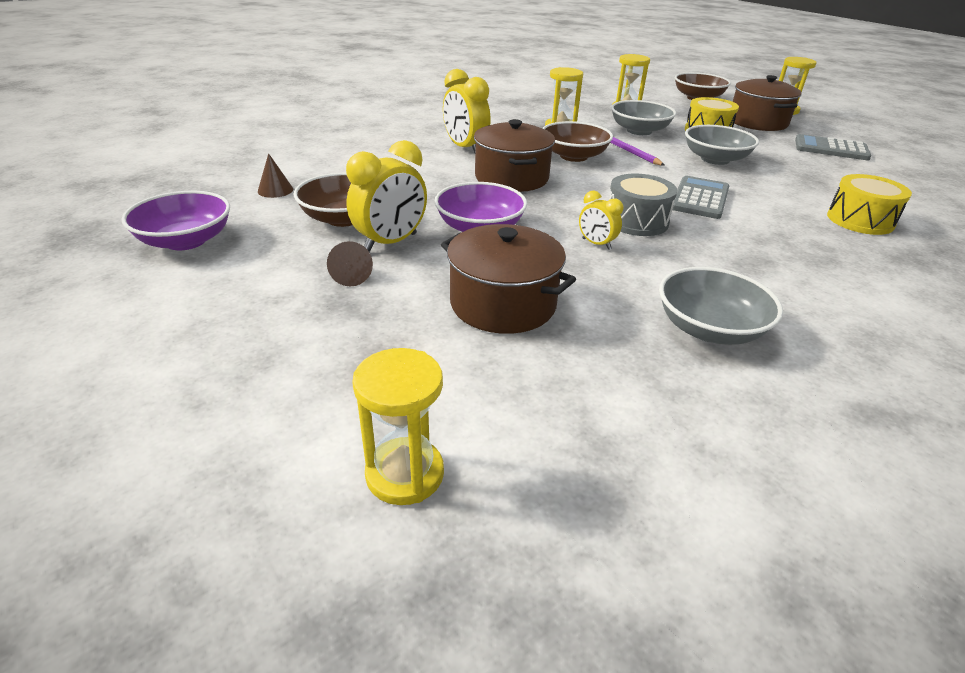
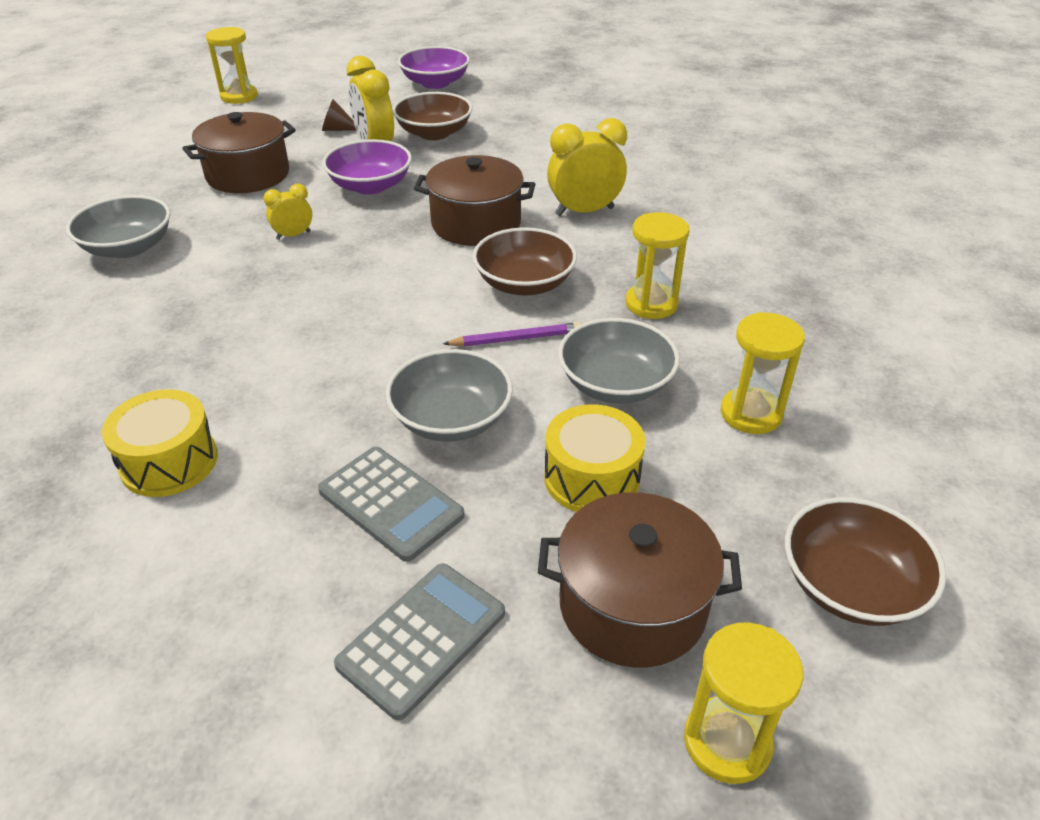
camera: 110 degrees right, 5 degrees up
(275, 190) = (511, 111): brown cone -> none
(405, 474) = (142, 128): yellow hourglass -> yellow hourglass (239, 96)
(636, 221) = (317, 272): grey drum -> none
(700, 198) = (334, 341): grey calculator -> grey calculator (391, 503)

